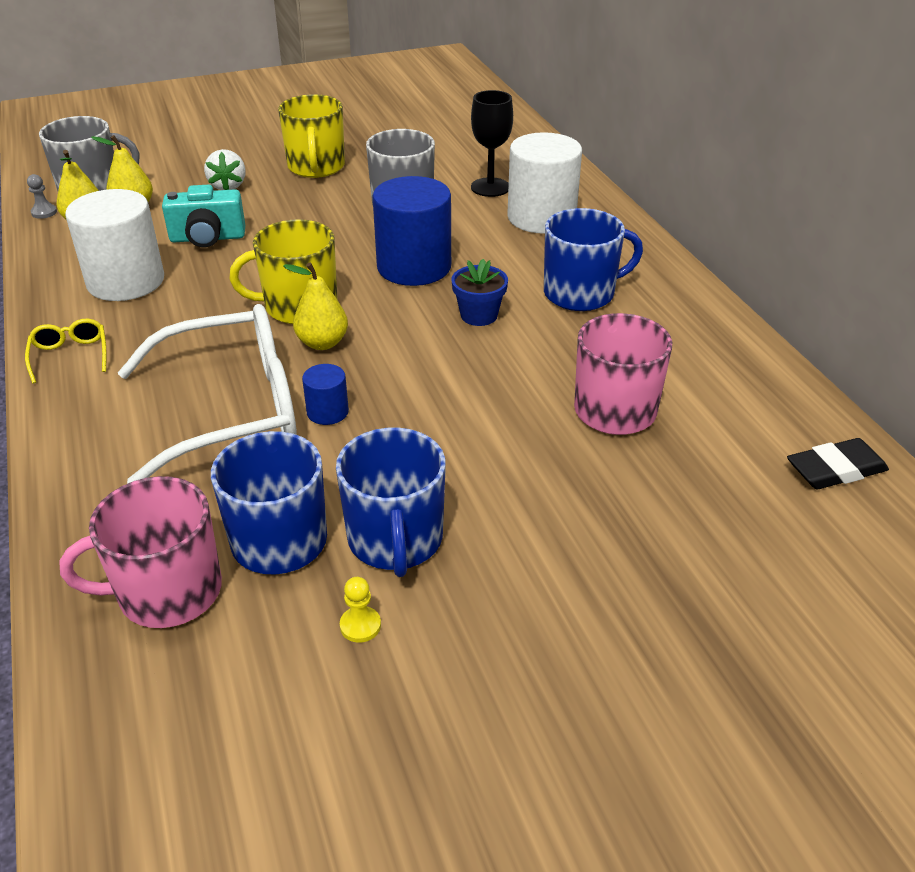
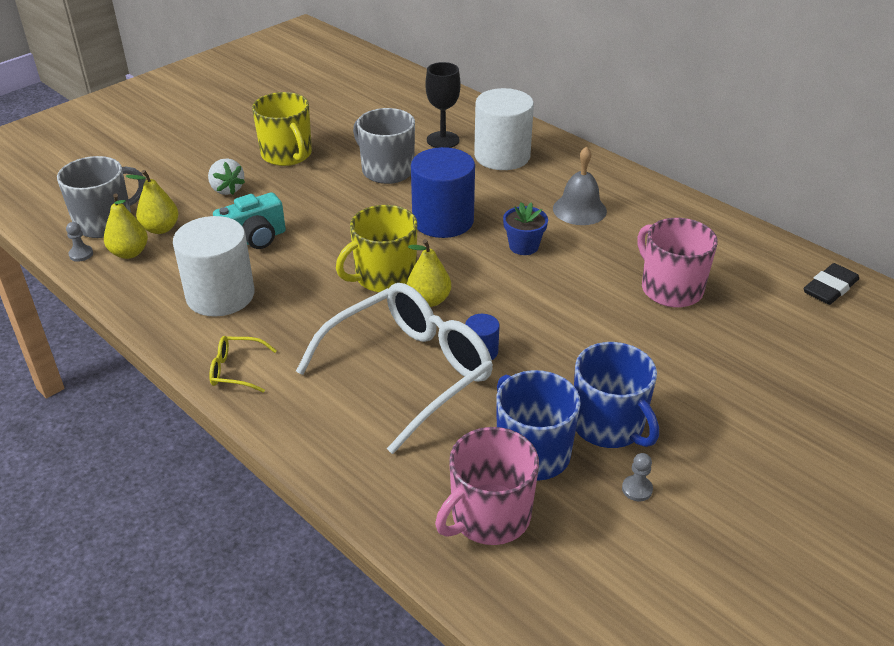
camera: 25 degrees left, 0 degrees up
(70, 355) = (236, 370): yellow glasses -> yellow glasses turned 45 degrees counterclockwise
(360, 625) = (637, 489): yellow pawn -> grey pawn
(580, 293) = (579, 209): blue mug -> grey bell

